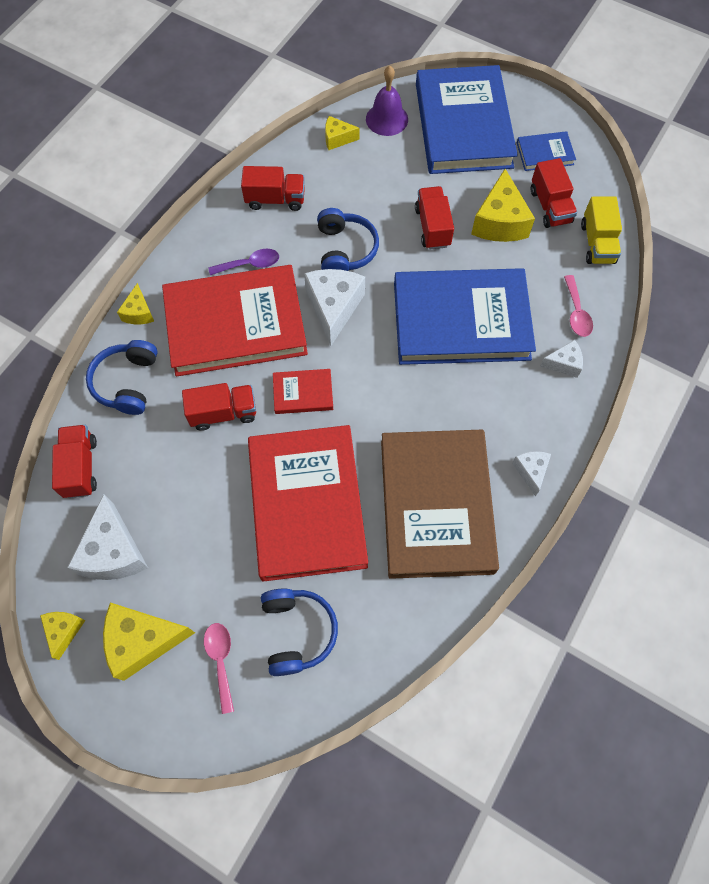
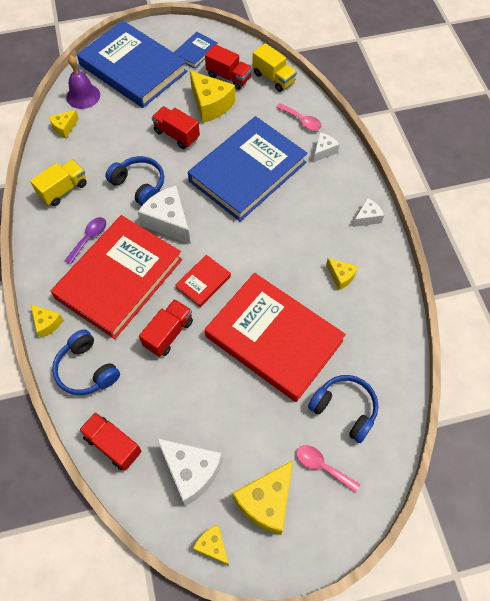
camera: 45 degrees left, 5 degrees down
(275, 199) = (63, 190): red truck -> yellow truck
(436, 505) = (341, 276): brown book -> yellow cheese
(531, 471) = (367, 217): white cheese -> white cheese turned 105 degrees clockwise

